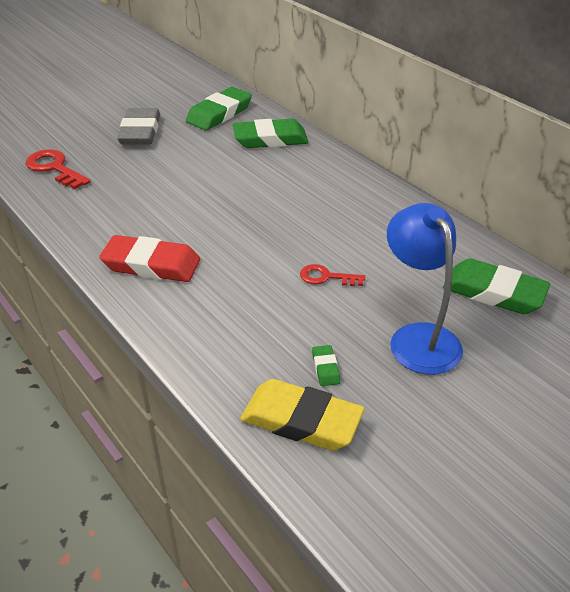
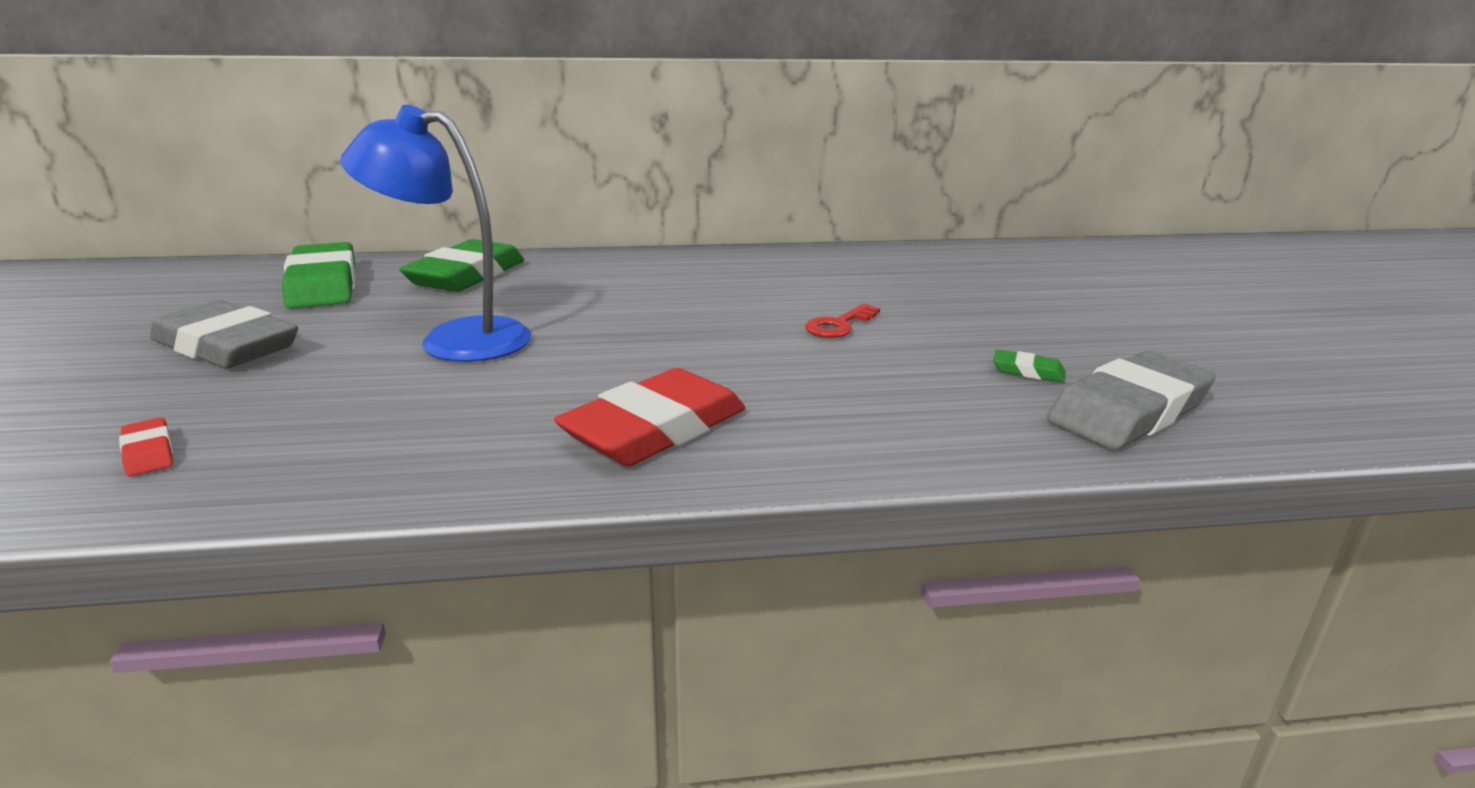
camera: 60 degrees left, 15 degrees down
(54, 168) = (149, 452): red key -> red eraser
(301, 420) = (1129, 411): yellow eraser -> grey eraser
(418, 337) = (1002, 314): blue lamp -> blue lamp (455, 339)
(494, 292) = (949, 267): green eraser -> none

